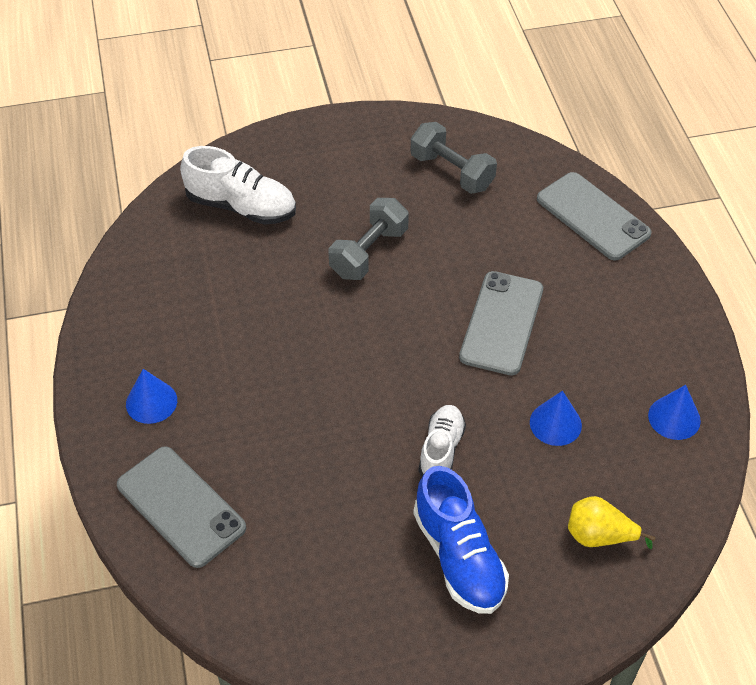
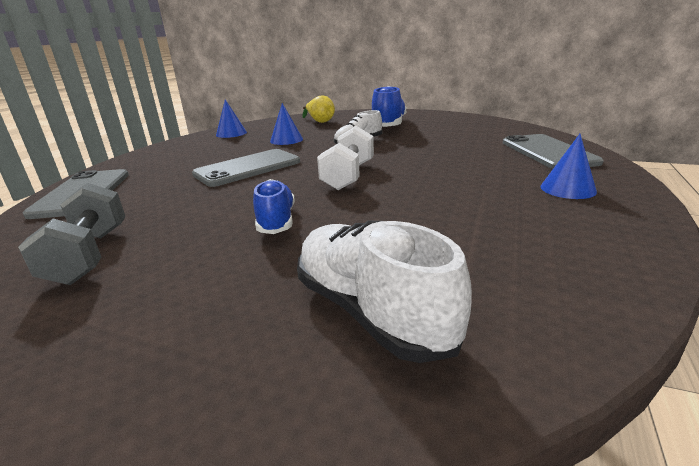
camera: 145 degrees left, 25 degrees down
(369, 252) = (276, 220): grey dumbbell -> blue shoe
(375, 349) = (348, 176): none -> white dumbbell

